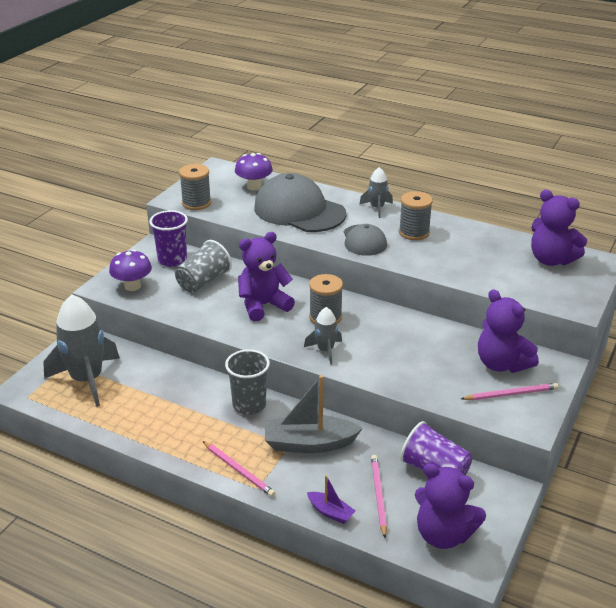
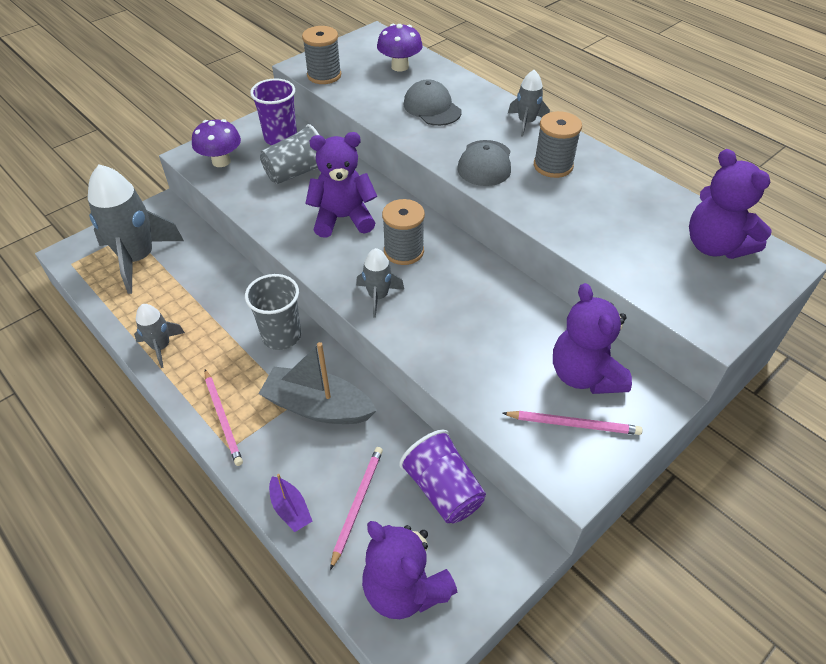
camera: 20 degrees right, 15 degrees up
(153, 436) = (161, 347): none -> grey rocket
(299, 211) = (432, 108): grey cap -> grey cap, size x0.56

